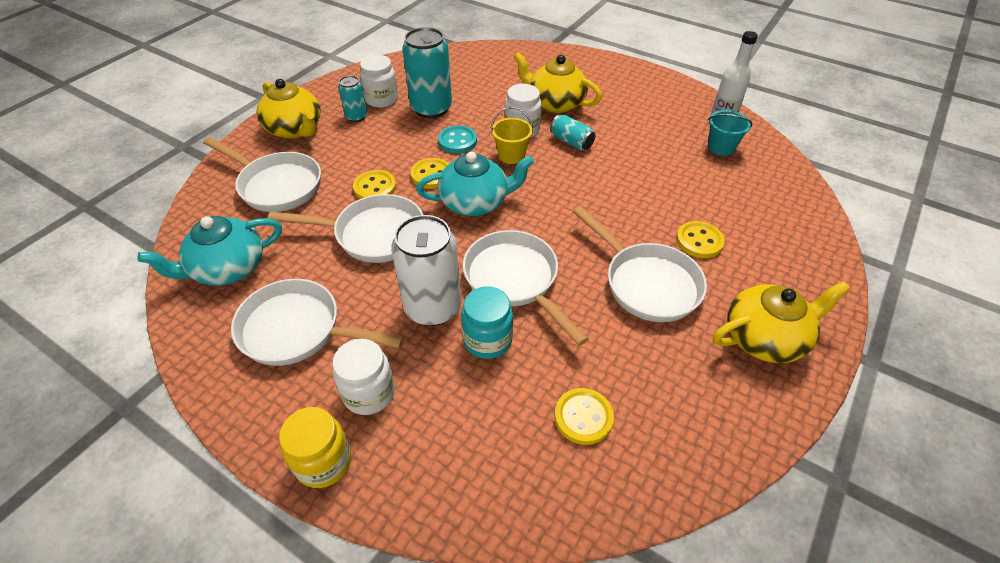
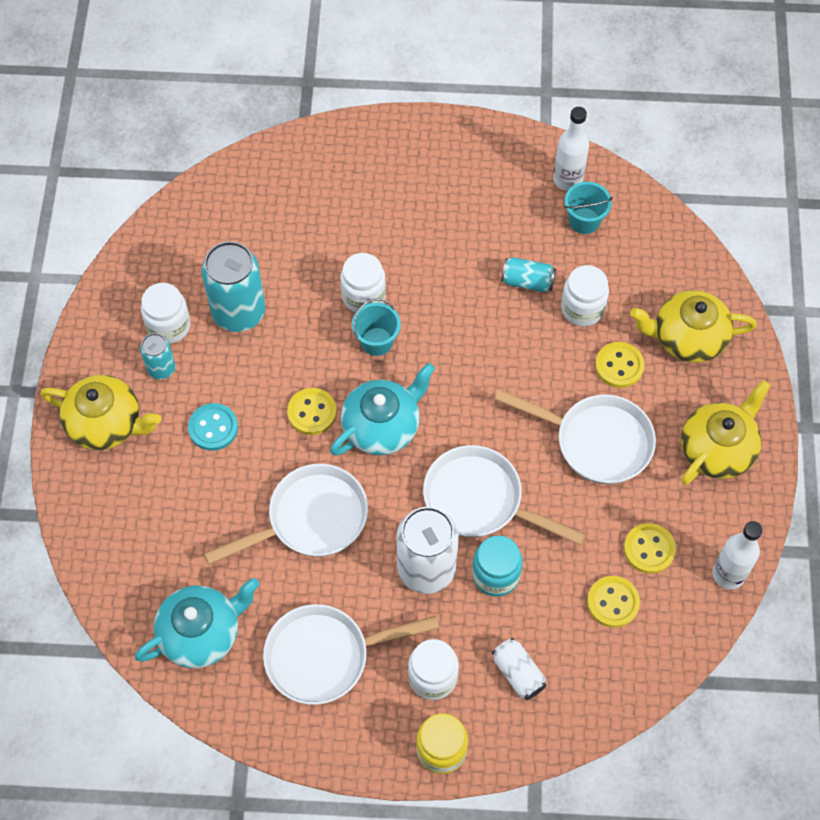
camera: 30 degrees left, 15 degrees up
(227, 268) = (202, 633): turquoise teapot -> turquoise teapot turned 150 degrees counterclockwise
(276, 185) = (158, 512): white pan -> none
(375, 187) = (265, 460): yellow button -> yellow button (649, 549)
(447, 432) = (518, 673): none -> white can
(457, 141) = (305, 349): turquoise button -> turquoise button (213, 428)
(511, 155) = (376, 341): yellow bucket -> turquoise bucket
(555, 103) = (373, 233): yellow teapot -> yellow teapot (687, 338)
(571, 142) = (427, 288): turquoise can -> turquoise can (527, 282)
(688, 194) = (582, 308): none -> white jar
(724, 453) = (728, 574): none -> white bottle

